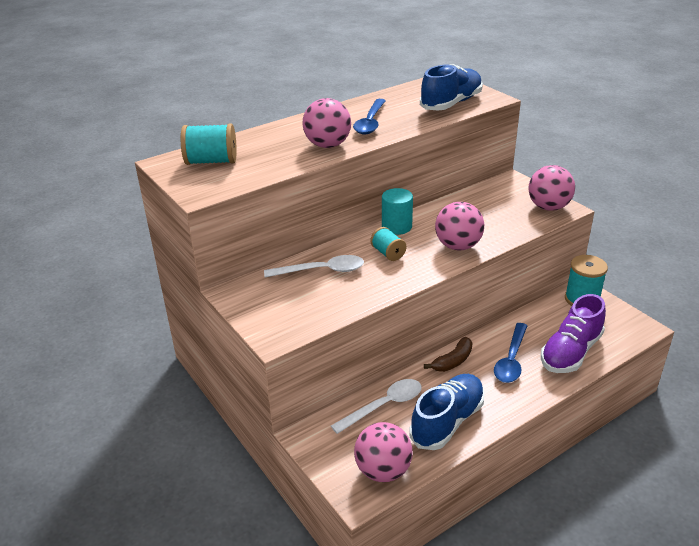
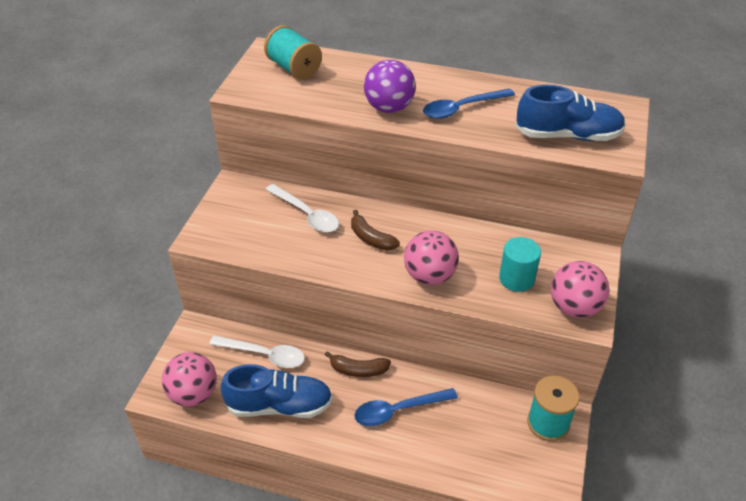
camera: 50 degrees right, 10 degrees up
(327, 145) = (389, 108): pink ball -> purple ball
(388, 253) = (371, 238): turquoise spool -> brown banana
(396, 227) = (418, 222): turquoise cylinder -> turquoise cylinder (516, 279)
(570, 352) = (452, 451): purple shoe -> none

